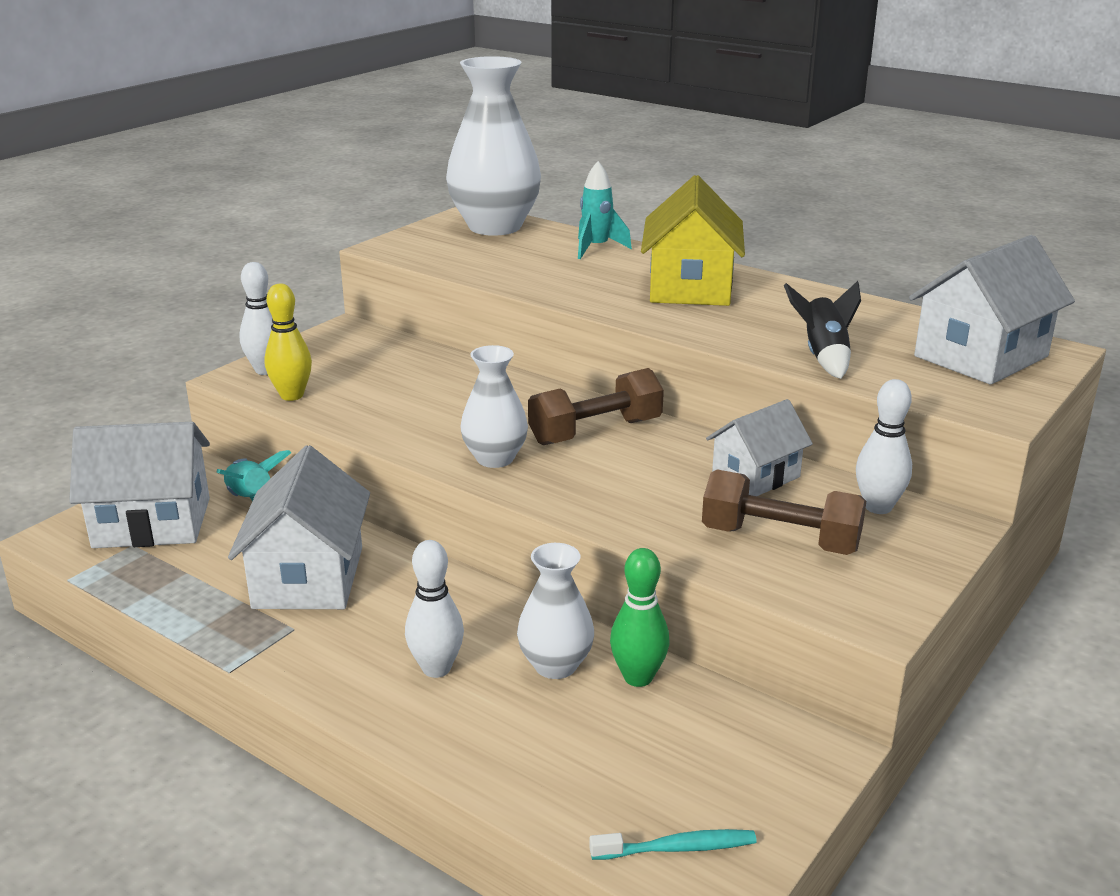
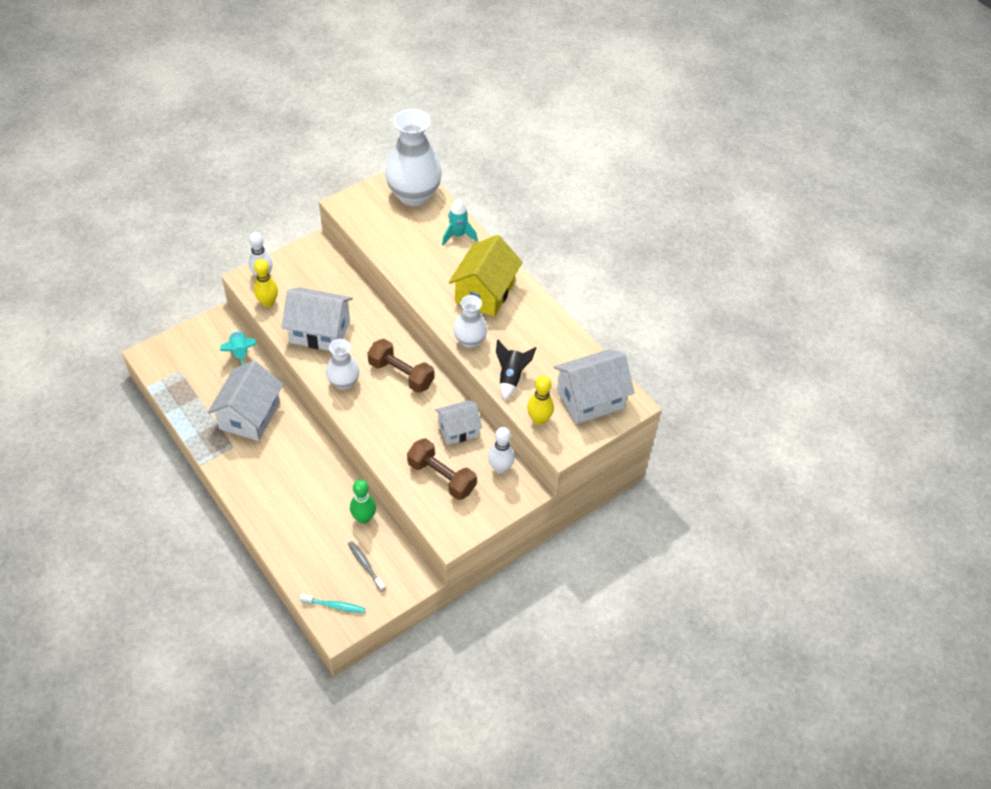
camera: 15 degrees right, 25 degrees up
(152, 523) = (191, 357): white house -> white house (320, 331)
(436, 668) = (283, 488): white bowling pin -> none
(555, 665) = (333, 501): white vase -> white vase (470, 340)
(595, 432) = (401, 374): brown dumbbell -> brown dumbbell turned 45 degrees clockwise
(696, 755) = (365, 565): none -> grey toothbrush
(922, 390) = (539, 419): none -> yellow bowling pin

